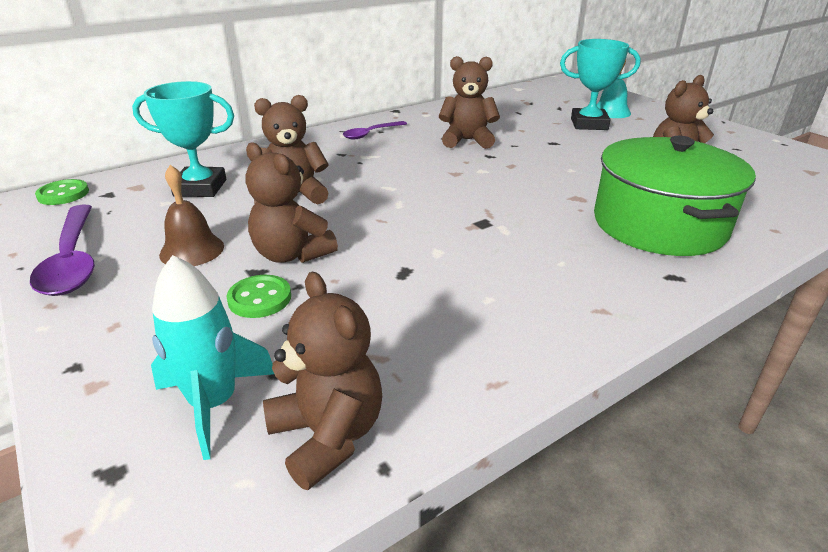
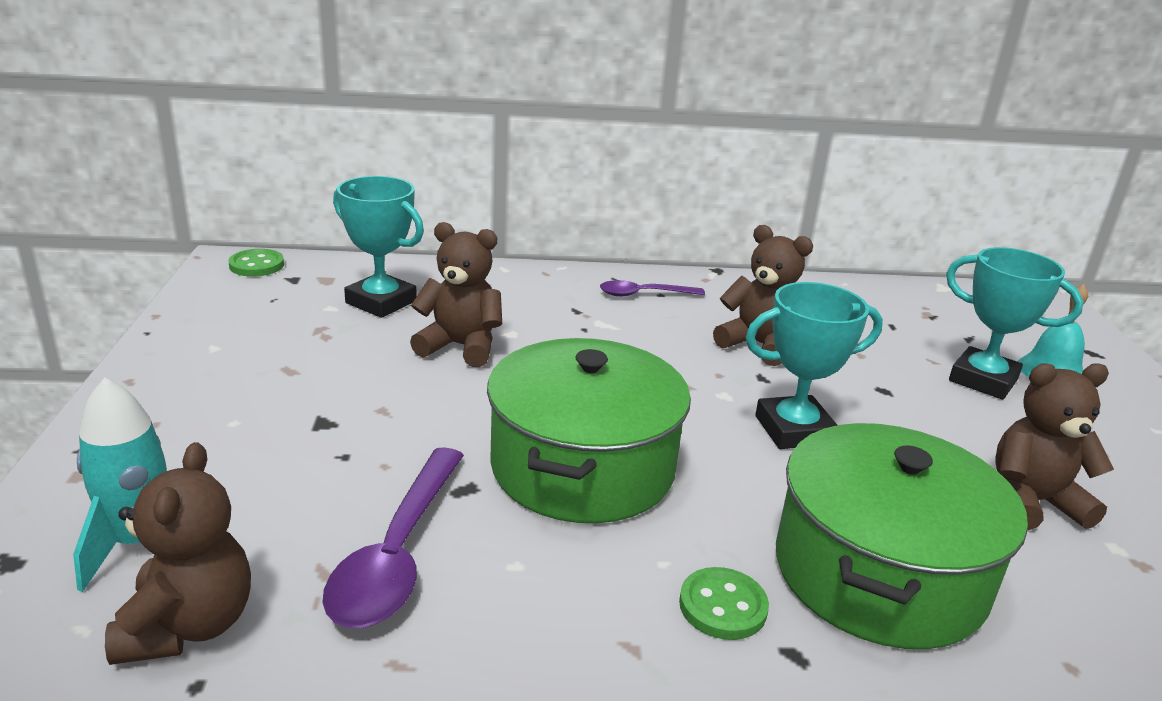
camera: 30 degrees right, 5 degrees down
(73, 260) = (191, 342): purple spoon -> purple spoon (398, 553)
(192, 250) = (295, 372): brown bell -> none
(260, 298) = (294, 453): green button -> green button (722, 606)
(292, 254) = (378, 417): brown teddy bear -> none
(456, 233) = (582, 467): none -> green pot
(538, 175) = (794, 430): none -> turquoise trophy

